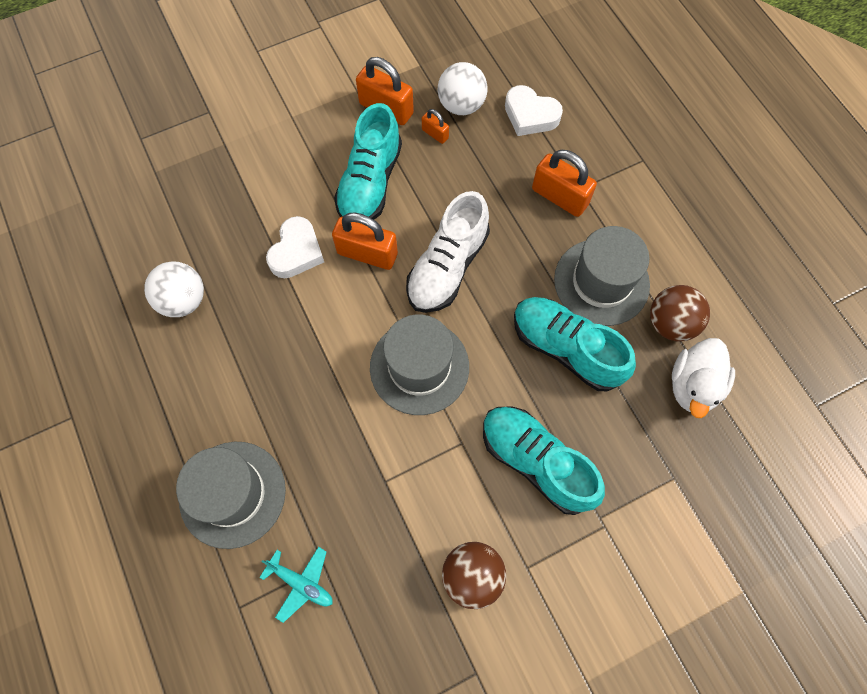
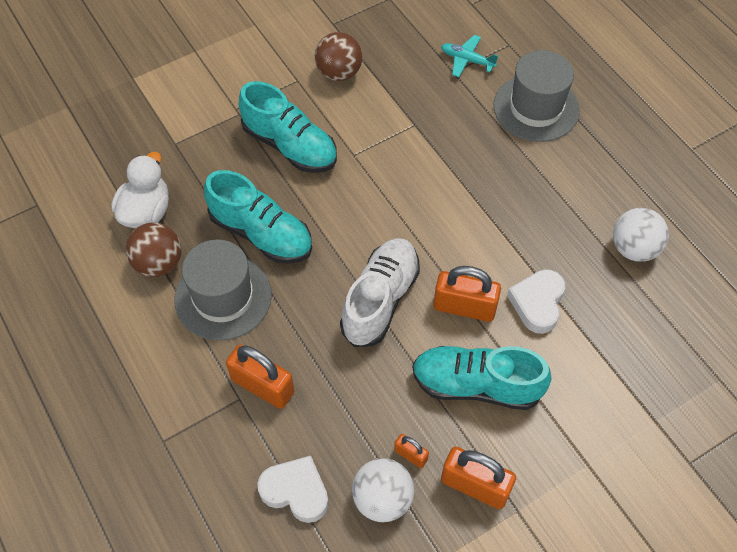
camera: 175 degrees right, 10 degrees down
(370, 183) = (476, 385): turquoise shoe -> turquoise shoe turned 90 degrees counterclockwise
(419, 367) = (397, 208): grey hat -> none

